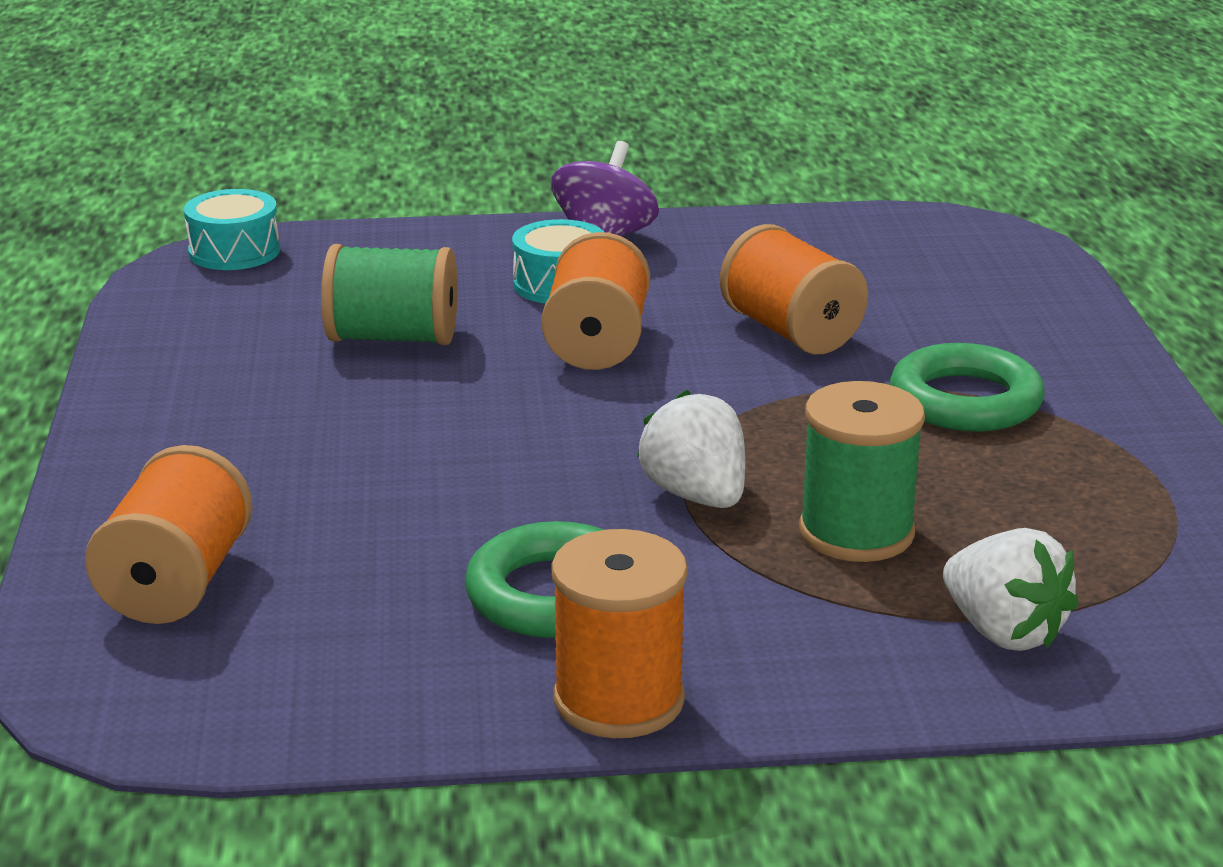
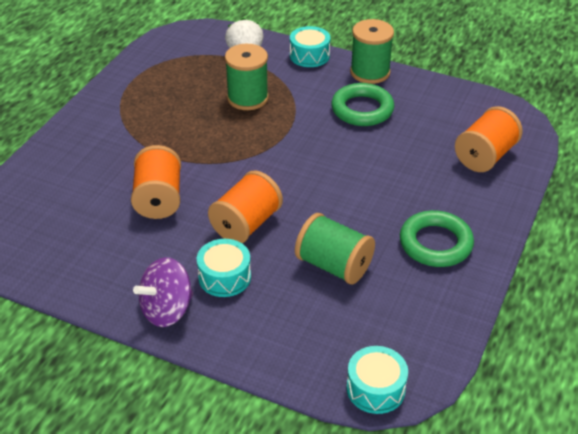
camera: 150 degrees left, 15 degrees up
(619, 700) = (370, 72): orange spool -> green spool
(696, 495) = (283, 130): white strawberry -> none
(835, 692) = (309, 55): none -> turquoise drum
(965, 401) = (142, 136): green ring -> green ring (435, 243)

